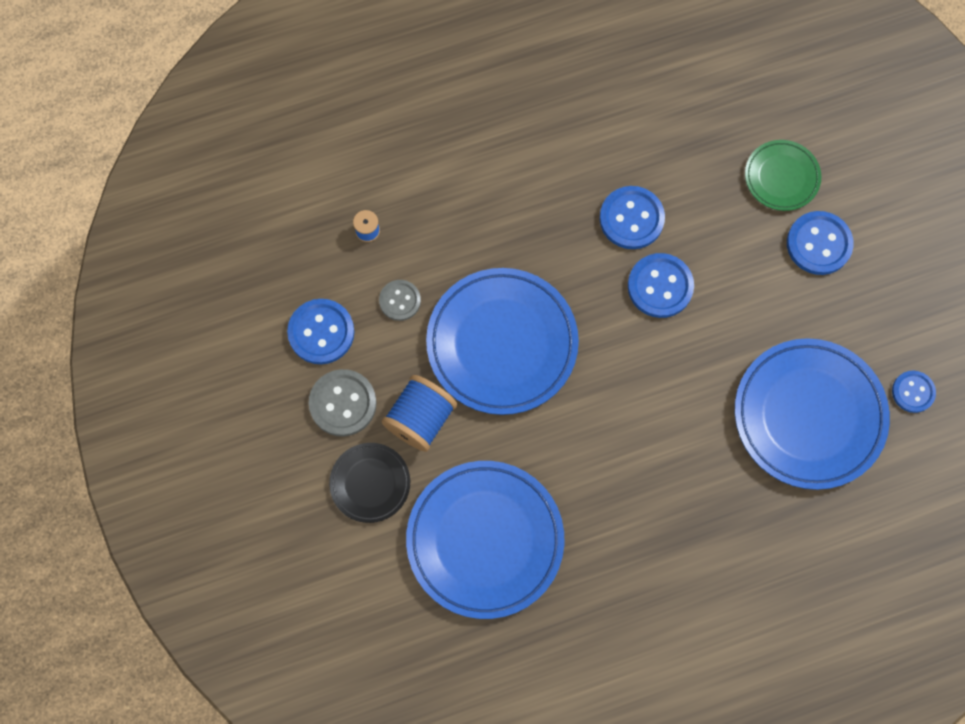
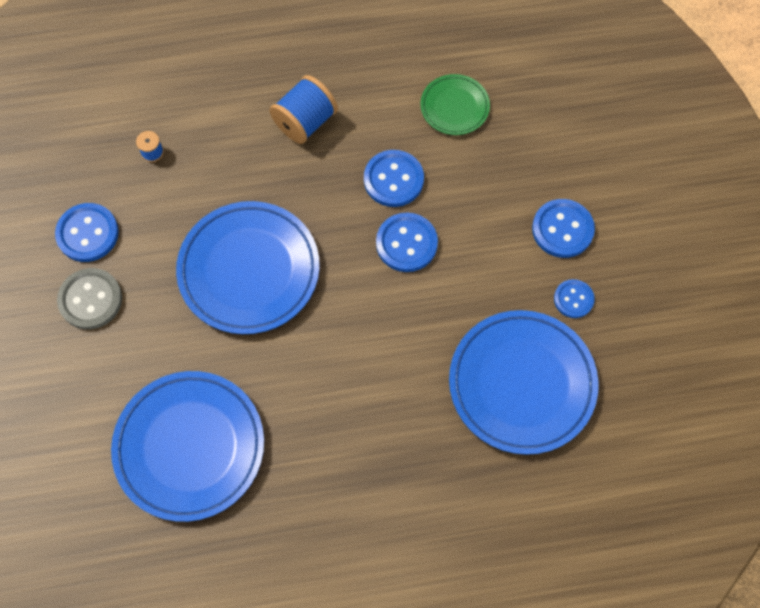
camera: 10 degrees right, 5 degrees down
(370, 483) = (96, 376): black plate -> none
(400, 301) = (165, 217): grey button -> none
(420, 419) = (157, 325): blue spool -> blue spool (305, 122)
(781, 177) = (539, 165): green plate -> green plate (454, 107)
(913, 392) = (626, 378): blue button -> blue button (573, 299)

